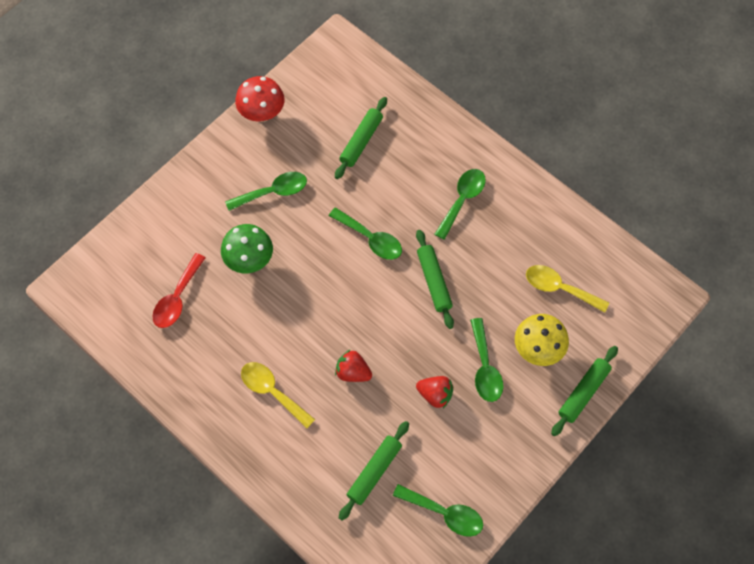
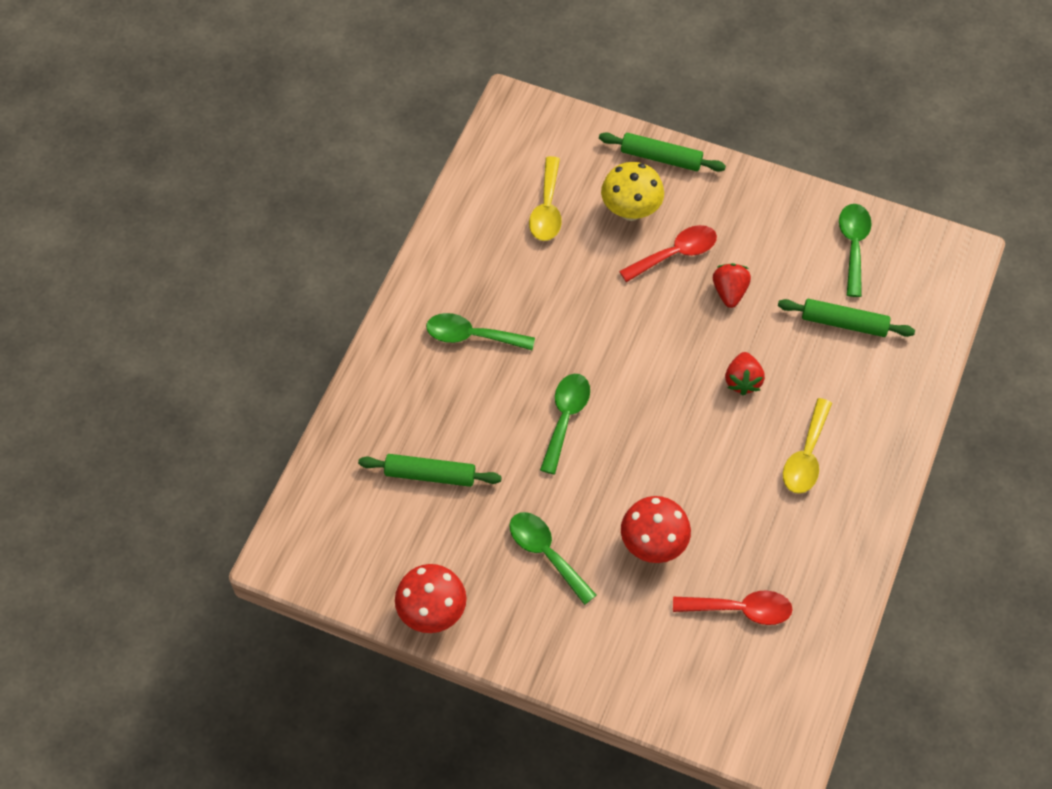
camera: 110 degrees left, 5 degrees down
(249, 260) = (653, 544): green mushroom -> red mushroom
(434, 281) = (593, 334): green rolling pin -> none
(485, 368) = (675, 254): green spoon -> red spoon

